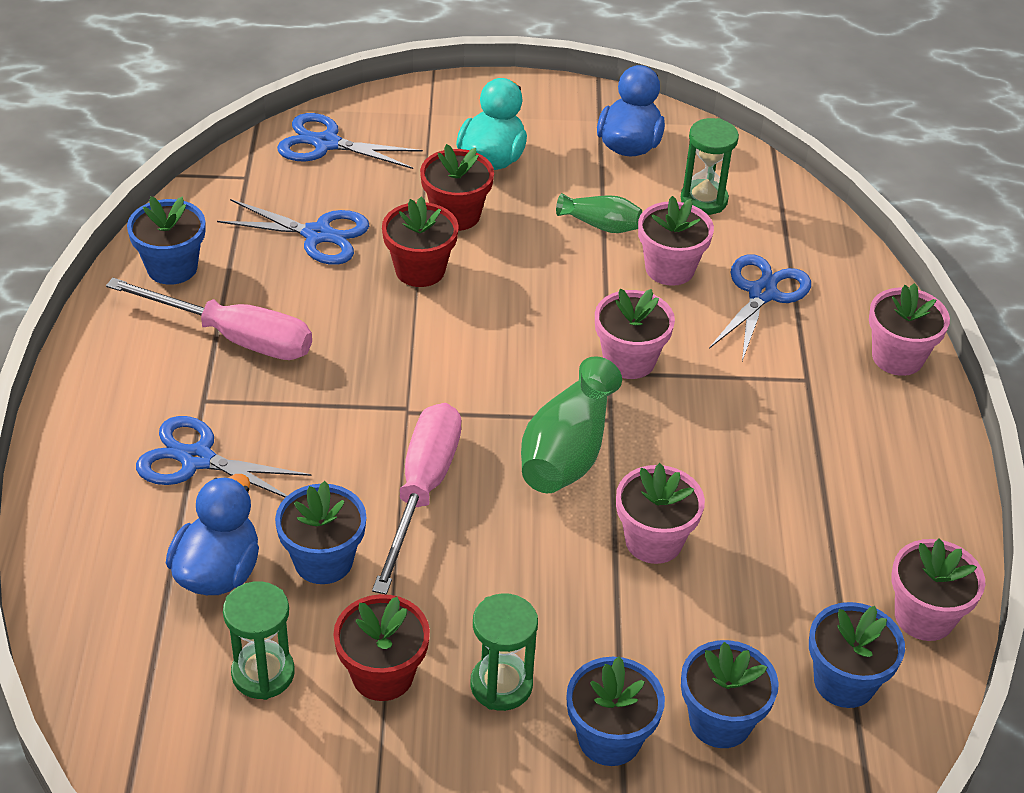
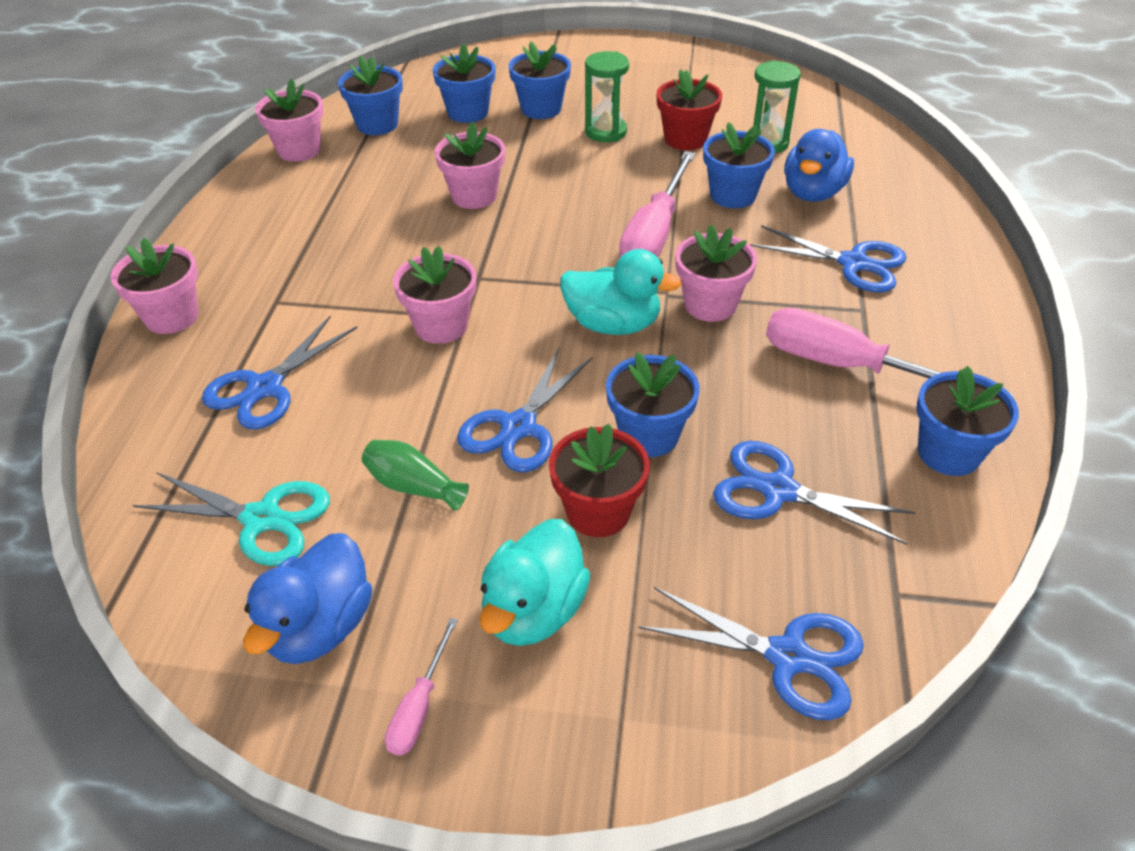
camera: 170 degrees left, 0 degrees up
(420, 270) = (649, 435): red flower pot -> blue flower pot
(460, 370) = (613, 324): none -> turquoise duck
(530, 271) = (518, 427): none -> blue scissors
(551, 114) = (419, 706): none -> pink screwdriver
(567, 451) = (524, 255): green vase -> none
(669, 269) = (354, 422): pink flower pot -> pink flower pot (710, 305)
(704, 200) = (262, 519): green hourglass -> turquoise scissors

